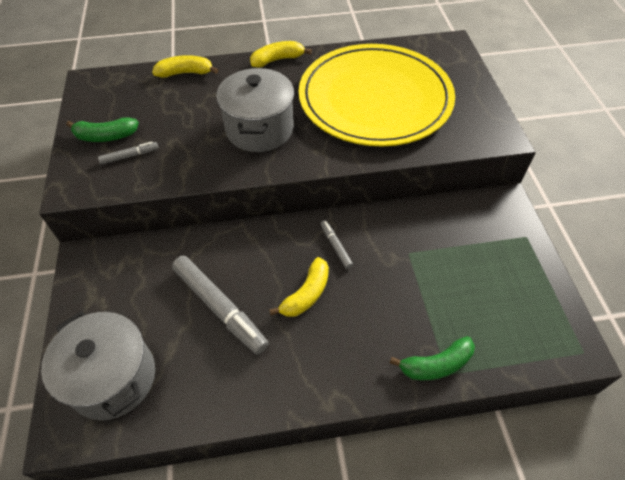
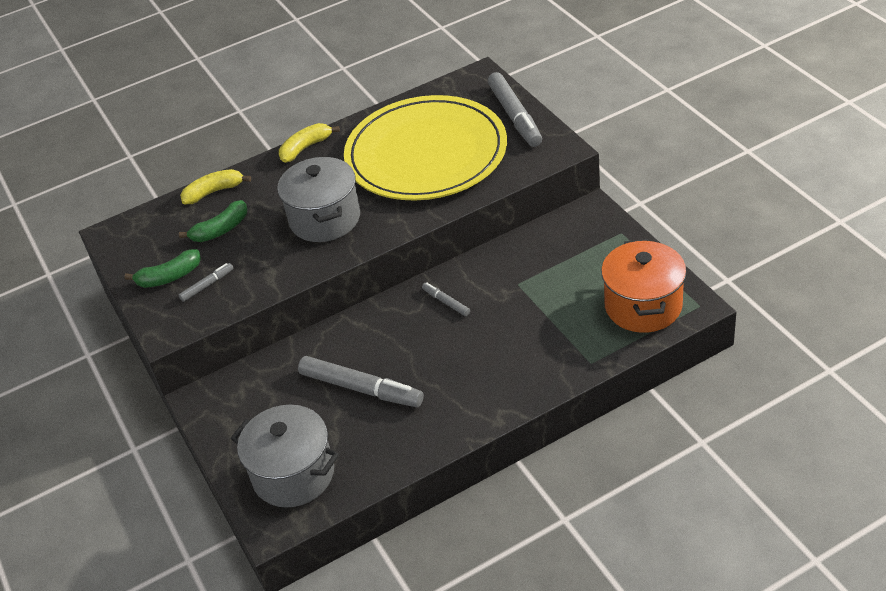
camera: 15 degrees left, 10 degrees down
(306, 294) = (437, 349): yellow banana -> none
(436, 364) = (578, 359): green banana -> green banana (221, 230)
(468, 90) = (515, 116): none -> grey marker
(523, 328) = (643, 306): none -> orange pot

